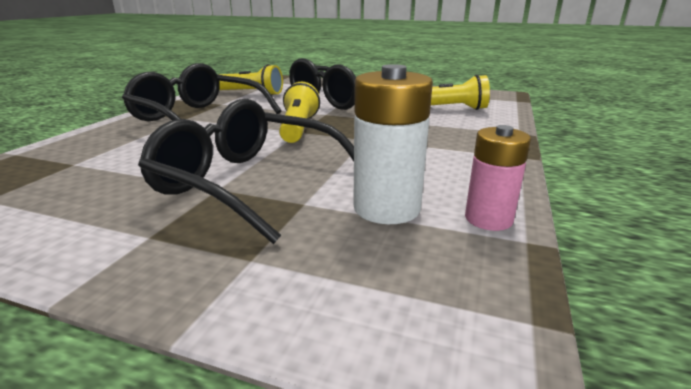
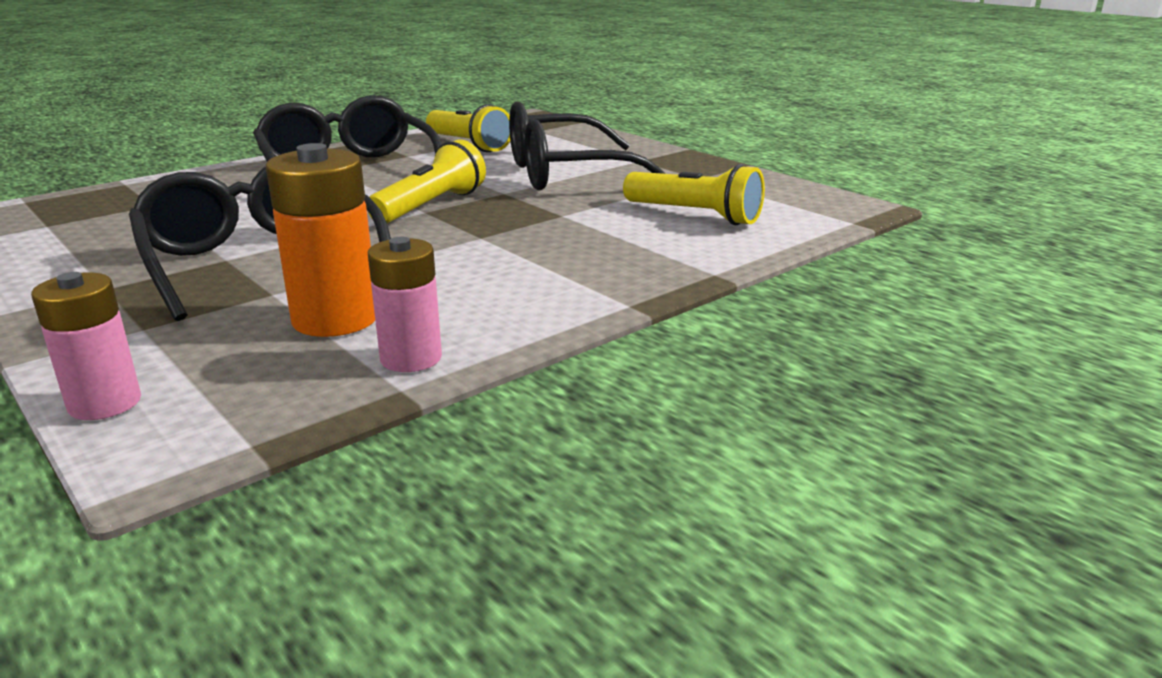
camera: 30 degrees right, 0 degrees up
(350, 339) = (105, 403): none -> pink battery
(386, 208) = (335, 319): white battery -> orange battery

